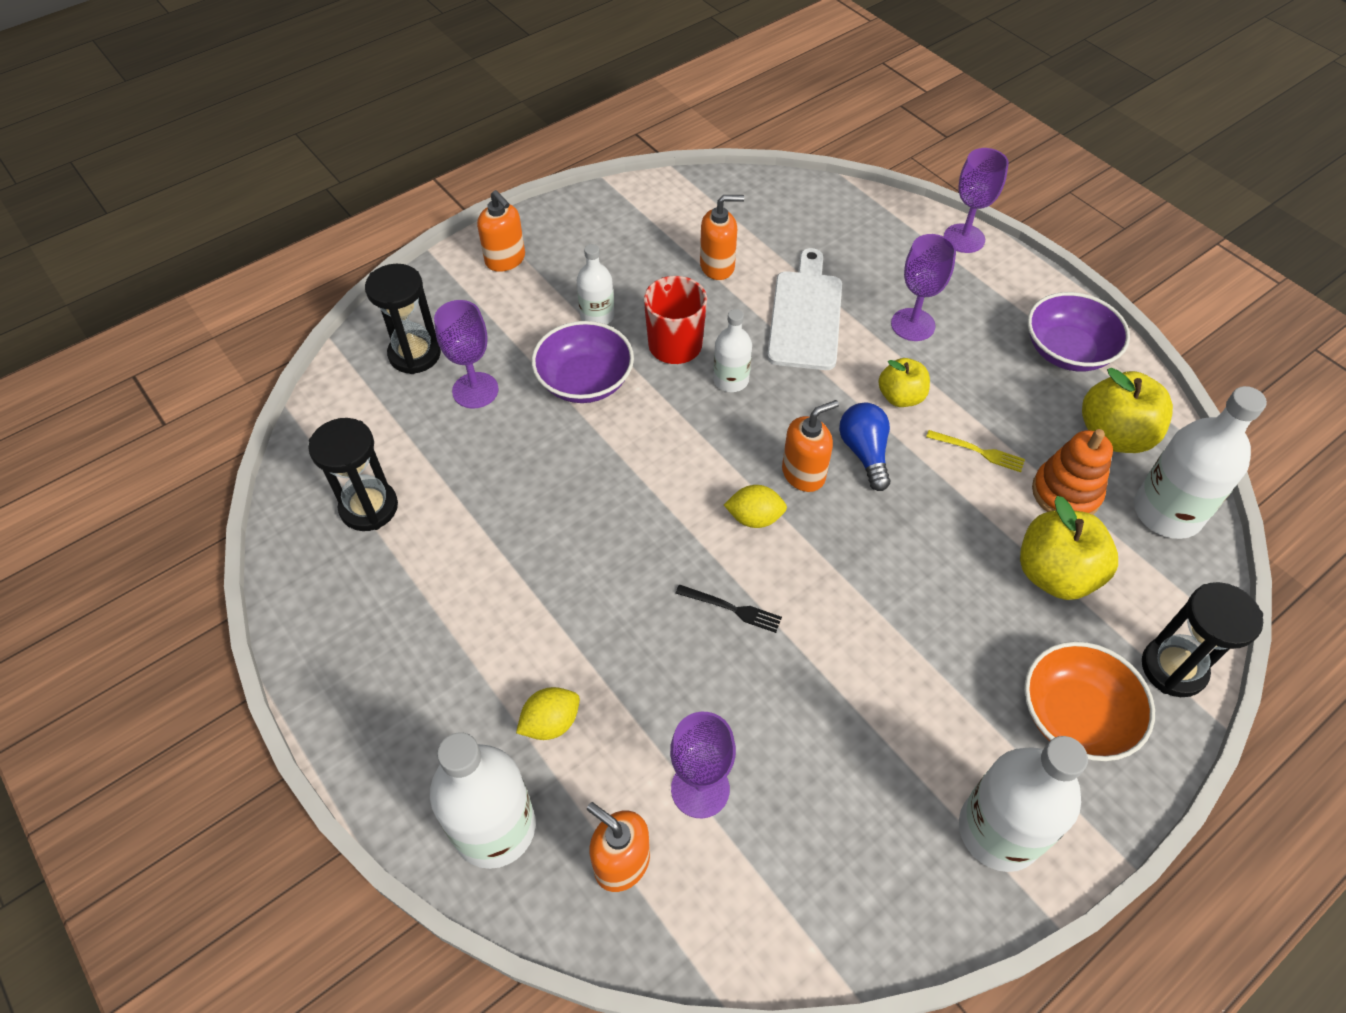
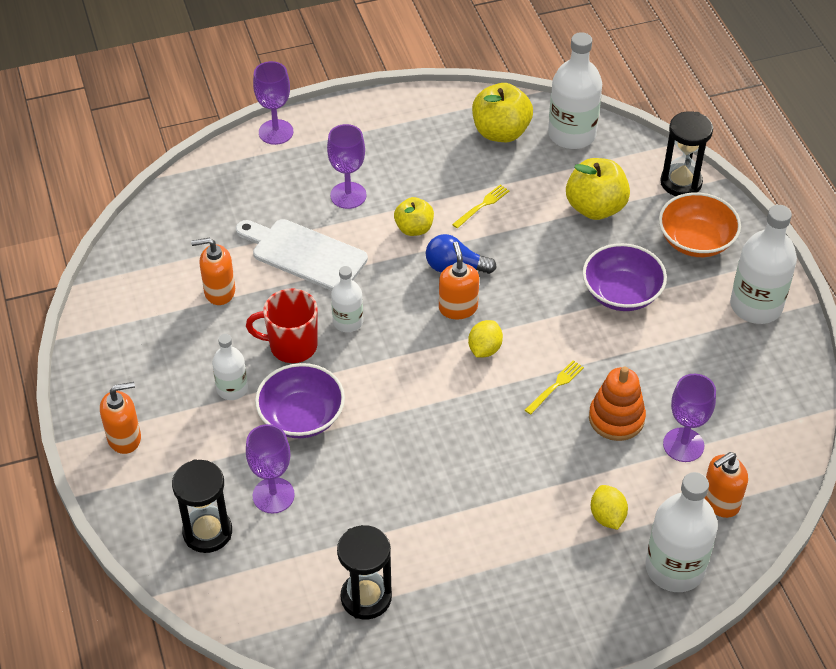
camera: 70 degrees left, 5 degrees down
(717, 266) = (219, 291): orange soap dispenser -> orange soap dispenser turned 105 degrees counterclockwise
(732, 609) = (555, 386): black fork -> yellow fork
(1066, 493) = (536, 176): orange stacking toy -> orange stacking toy (616, 418)
(1067, 351) = (417, 123): purple bowl -> purple bowl (621, 293)

